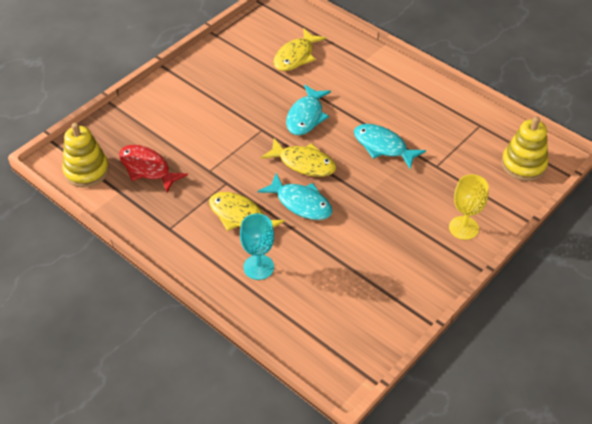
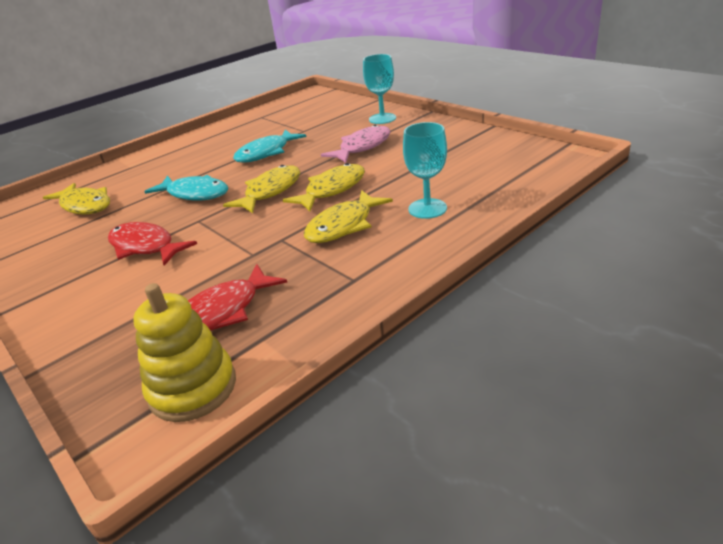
camera: 80 degrees left, 15 degrees down
(228, 110) = (145, 247): none -> red fish
(300, 203) = (332, 190): turquoise fish -> yellow fish
(388, 216) = (362, 147): none -> pink fish
(463, 228) = (382, 118): yellow goblet -> turquoise goblet
(523, 165) = (316, 102): yellow stacking toy -> none

